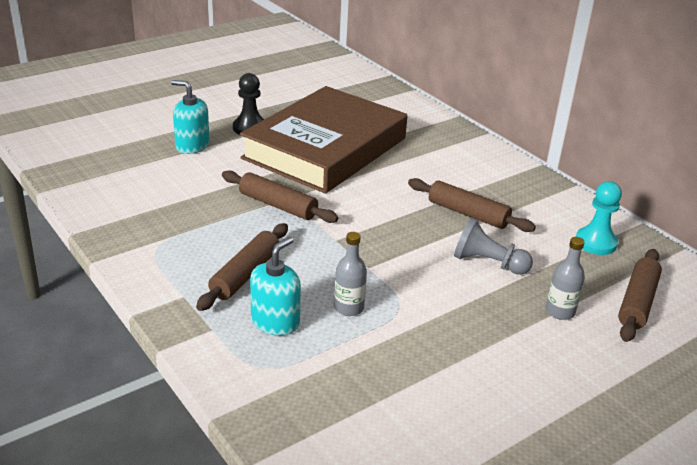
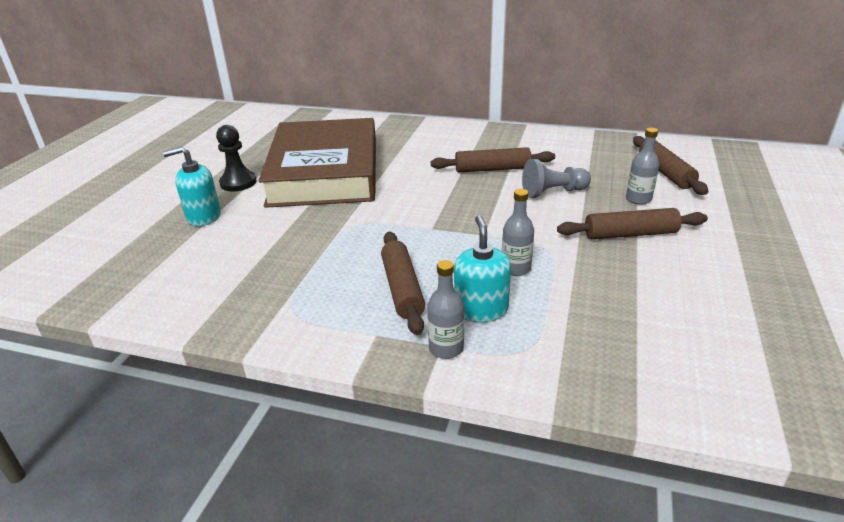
camera: 35 degrees left, 0 degrees up
(212, 333) = (446, 348): none -> grey bottle
(278, 205) = (349, 226): brown rolling pin -> brown rolling pin (630, 234)
(595, 242) = (590, 151): turquoise pawn -> none

